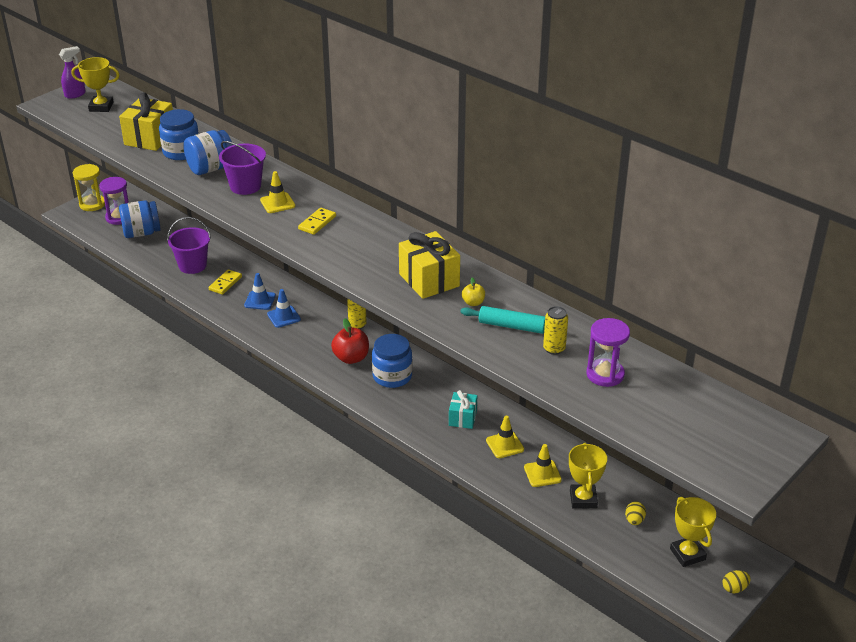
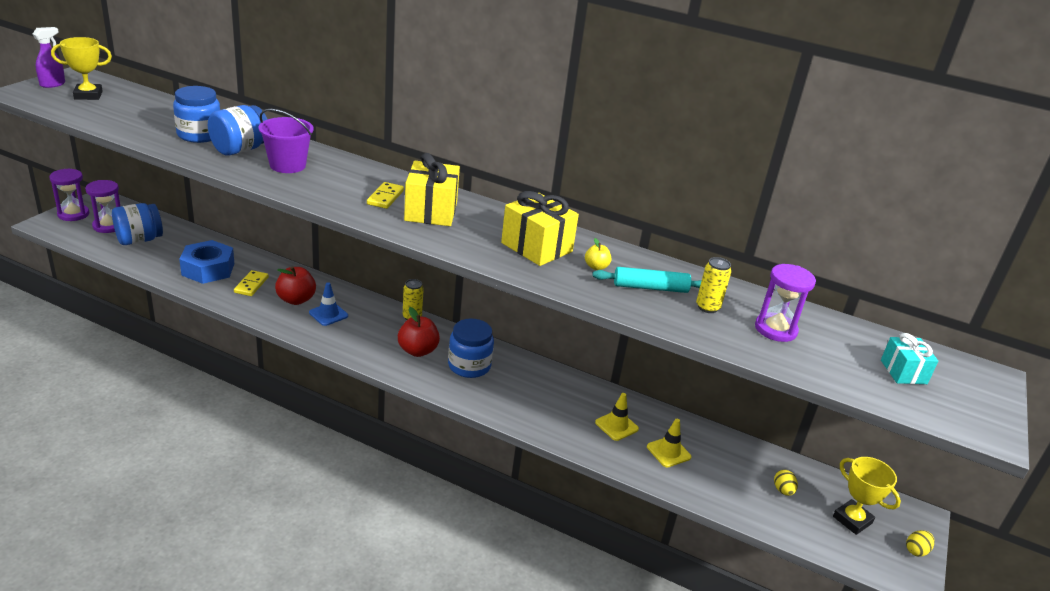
camera: 20 degrees left, 5 degrees down
(92, 204) = (73, 214): yellow hourglass -> purple hourglass
(150, 138) = (157, 123): yellow gift -> yellow gift (431, 211)
(192, 265) = (208, 269): purple bucket -> blue nut
(260, 300) = (296, 300): blue traffic cone -> red apple
(277, 203) = (331, 180): yellow traffic cone -> none
(462, 418) = (561, 402): turquoise gift -> turquoise gift (903, 372)
(583, 499) = (722, 474): yellow trophy -> none

